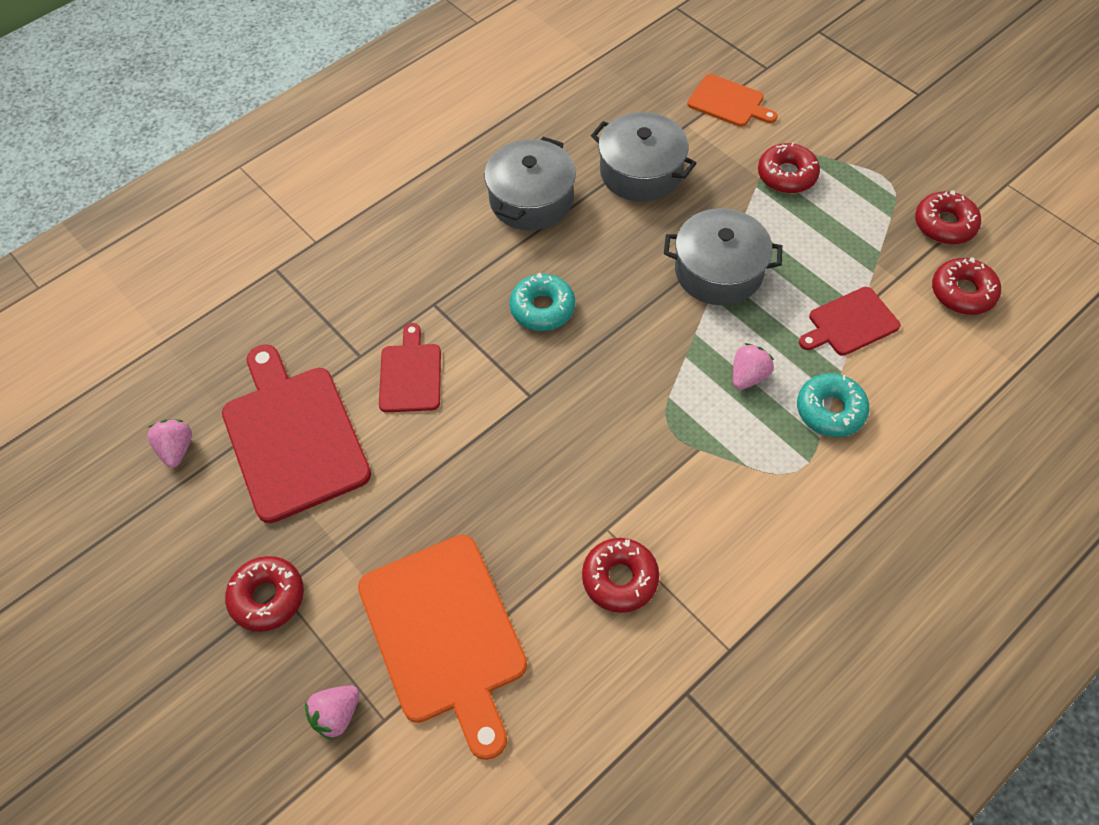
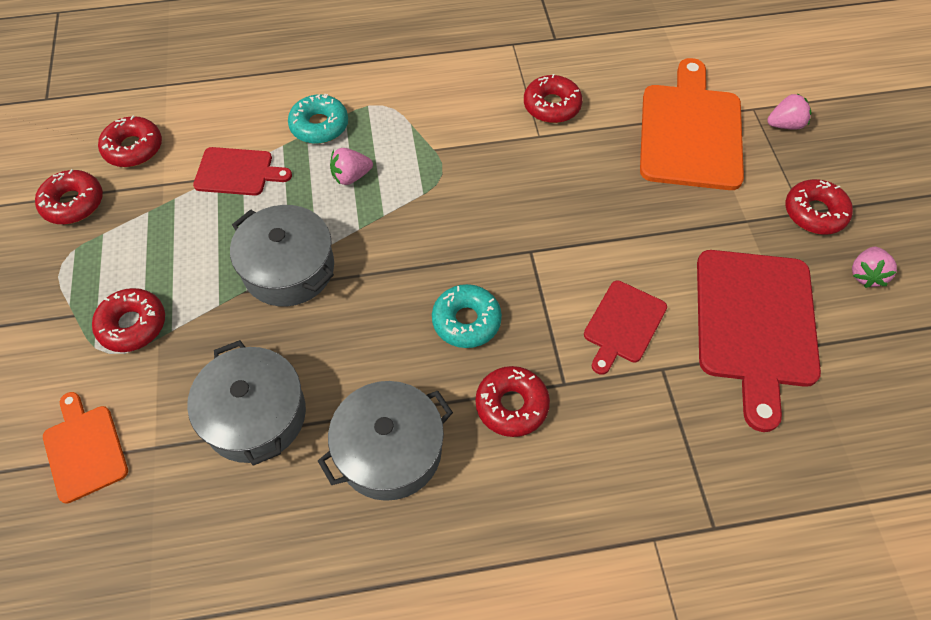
camera: 150 degrees left, 0 degrees up
(177, 449) = (871, 370): pink strawberry -> pink strawberry (866, 275)
(464, 269) = (511, 405): none -> red donut

